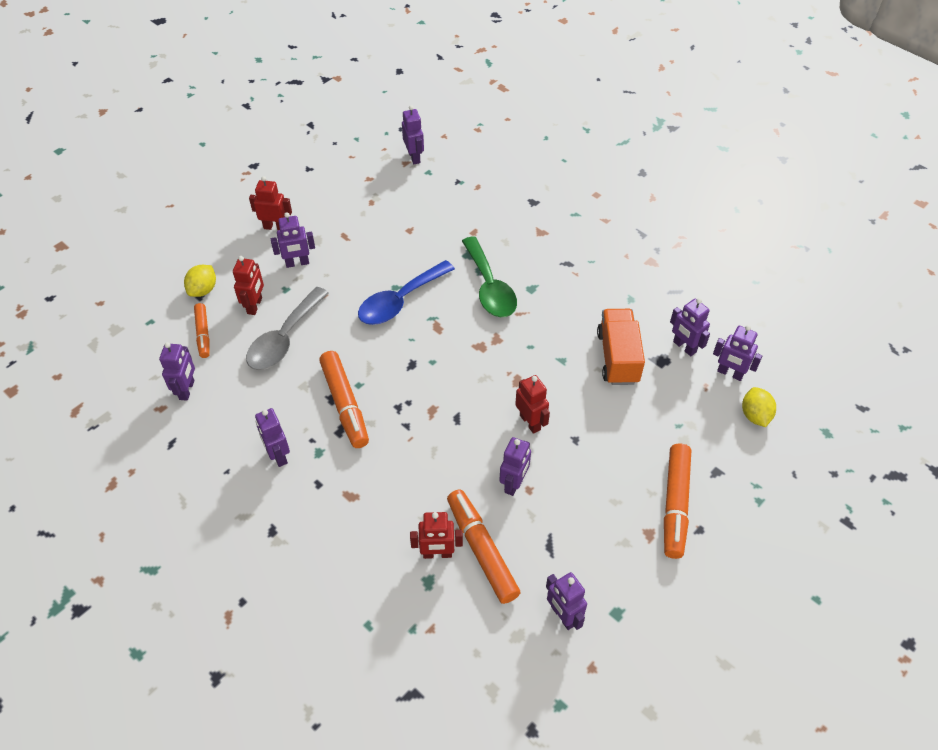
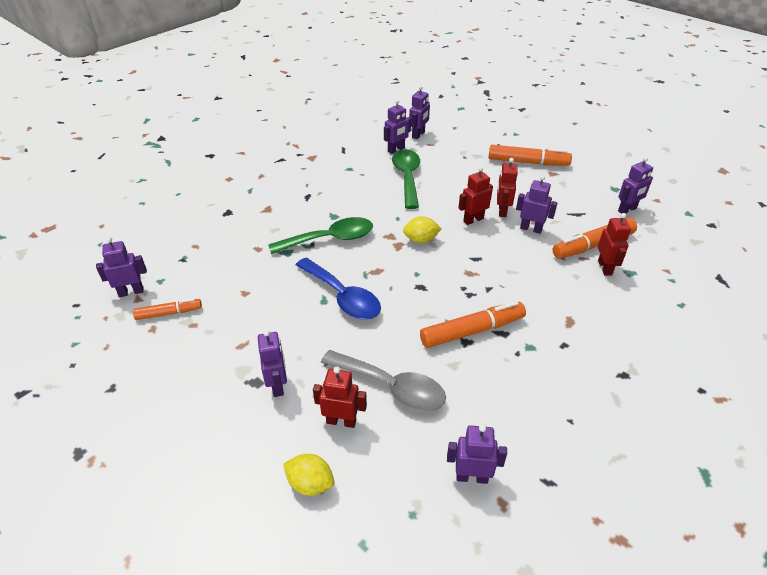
camera: 90 degrees left, 10 degrees down
(203, 334) = (385, 472): orange marker -> orange marker (169, 313)
(275, 227) = (211, 414): red robot -> red robot (502, 211)
(278, 455) = (541, 378): purple robot -> none
(618, 357) = (407, 177): orange truck -> green spoon
(755, 415) = (452, 129): yellow lemon -> yellow lemon (421, 240)

